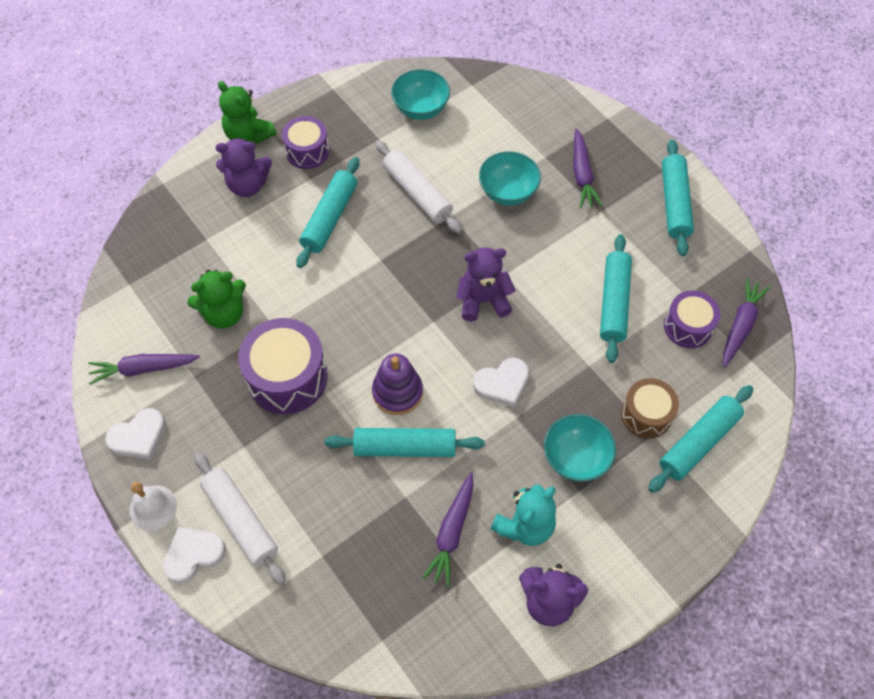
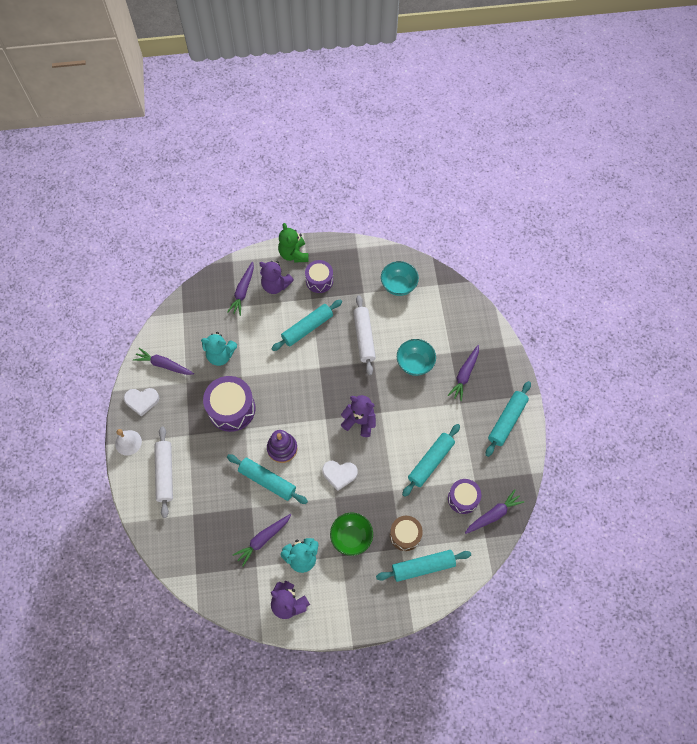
camera: 30 degrees right, 5 degrees up
(193, 555) = (133, 478): white heart -> none
(204, 214) = (243, 291): none -> purple carrot
(224, 313) = (220, 355): green teddy bear -> turquoise teddy bear
(575, 458) = (351, 537): turquoise bowl -> green bowl

